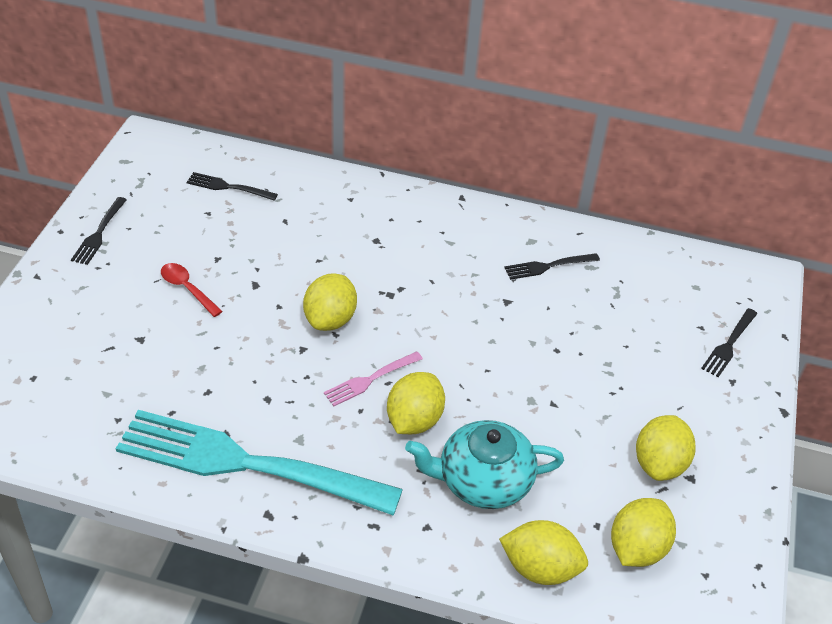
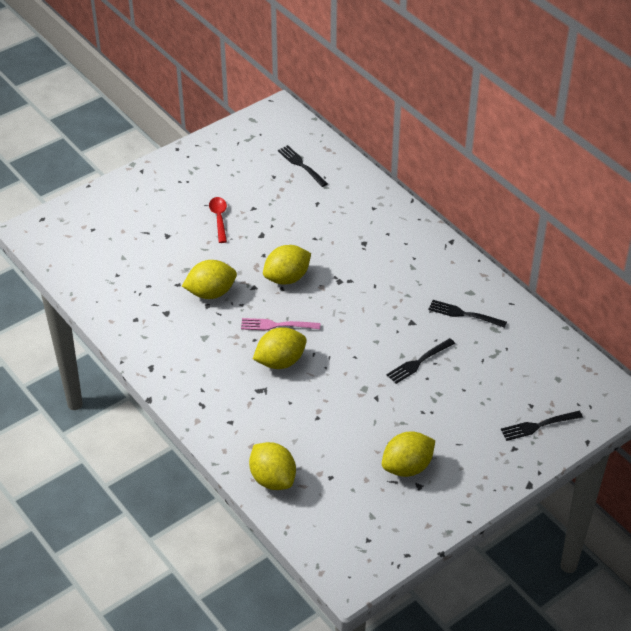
camera: 40 degrees right, 0 degrees up
(99, 233) = (198, 160): black fork -> black fork (419, 362)
(249, 464) = (164, 335): turquoise fork -> none
(483, 480) = (287, 416): turquoise teapot -> none
(637, 548) = (341, 502): yellow lemon -> yellow lemon (211, 293)

